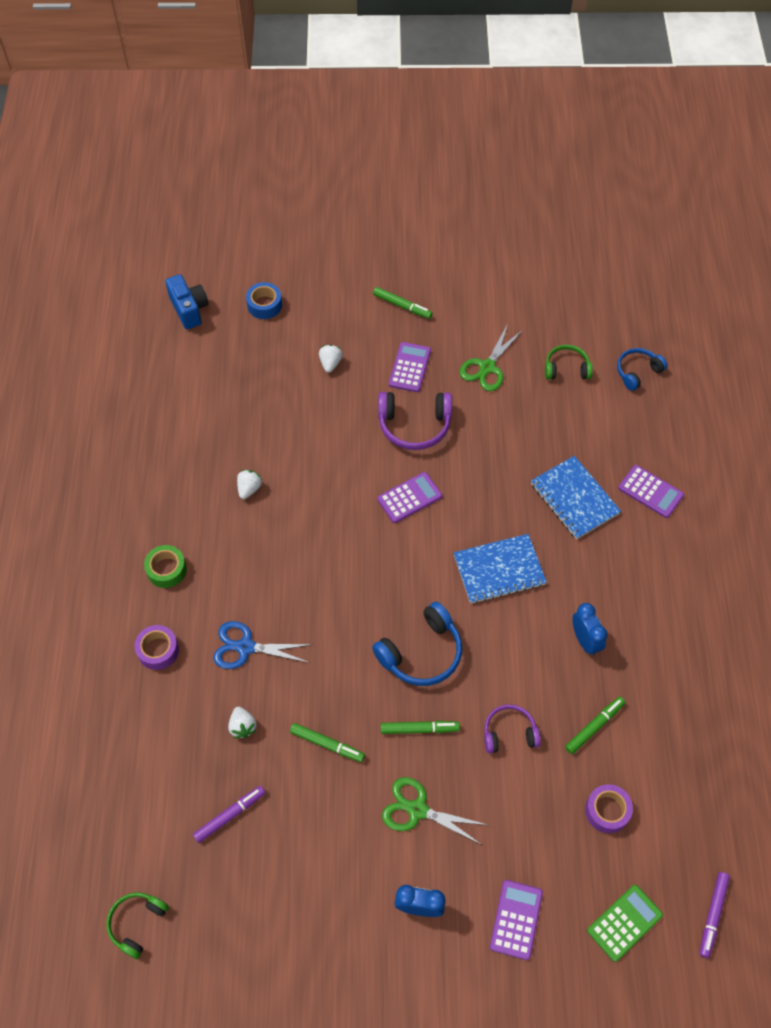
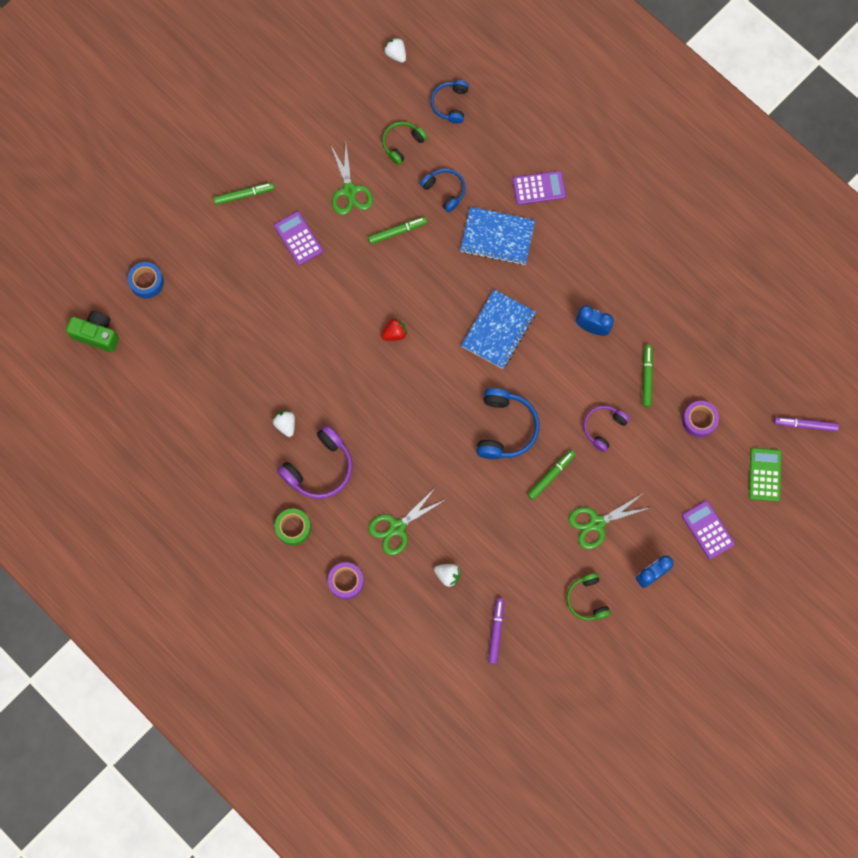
camera: 45 degrees left, 15 degrees up
(137, 923) = (509, 739): green headphones -> green headphones (587, 599)
(189, 309) = (97, 335): blue camera -> green camera
(245, 647) = (397, 527): blue scissors -> green scissors
(327, 744) = (507, 537): green marker -> green marker (397, 232)
(330, 363) = (241, 285): white strawberry -> white strawberry (396, 54)
(409, 498) = (394, 333): purple calculator -> red strawberry
(414, 425) = (345, 279): purple headphones -> purple headphones (319, 468)
(566, 429) = (445, 190): none -> blue headphones
(712, 915) = (805, 425): purple marker -> purple marker turned 120 degrees clockwise

